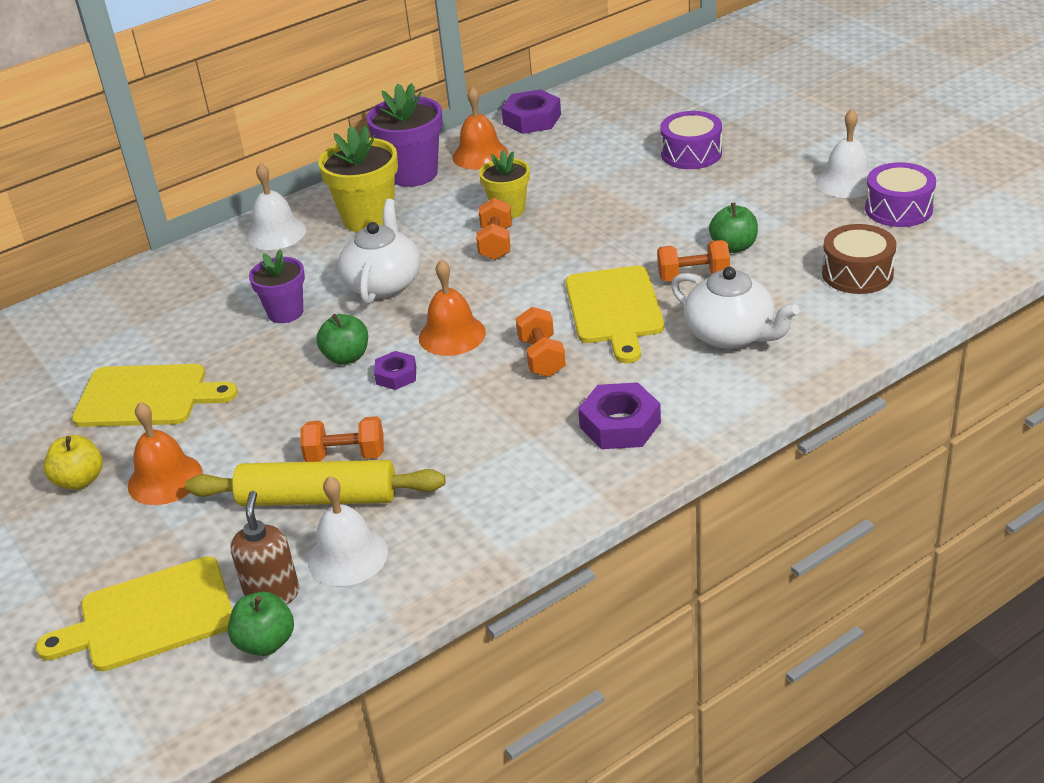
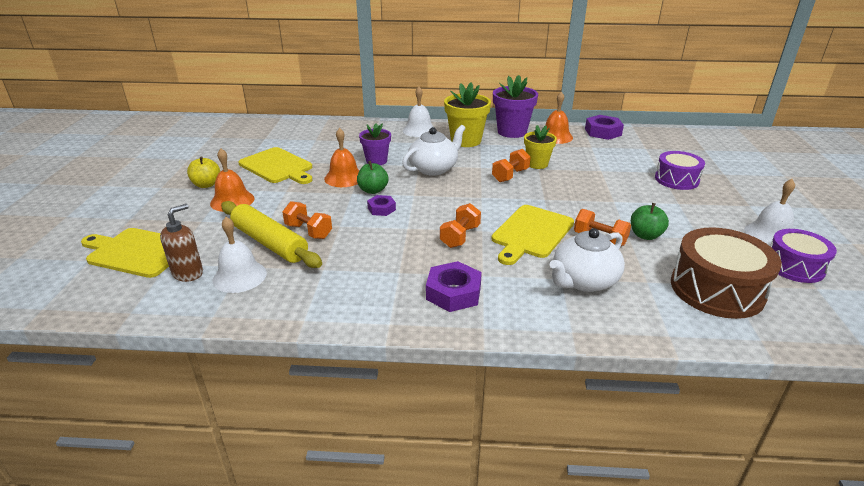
camera: 35 degrees right, 5 degrees down
(266, 642) = (151, 293): green apple -> none
(452, 335) = (432, 204): orange bell -> orange bell (344, 178)
(731, 335) = (583, 281): white teapot -> white teapot turned 60 degrees clockwise
(857, 273) = (716, 289): brown drum -> brown drum, size x1.55

